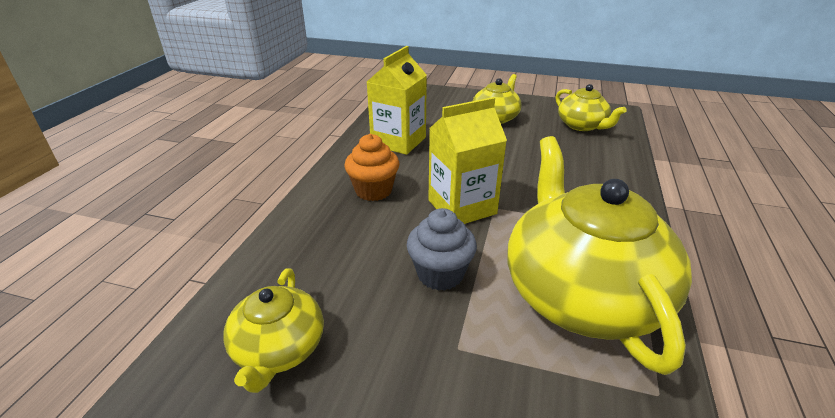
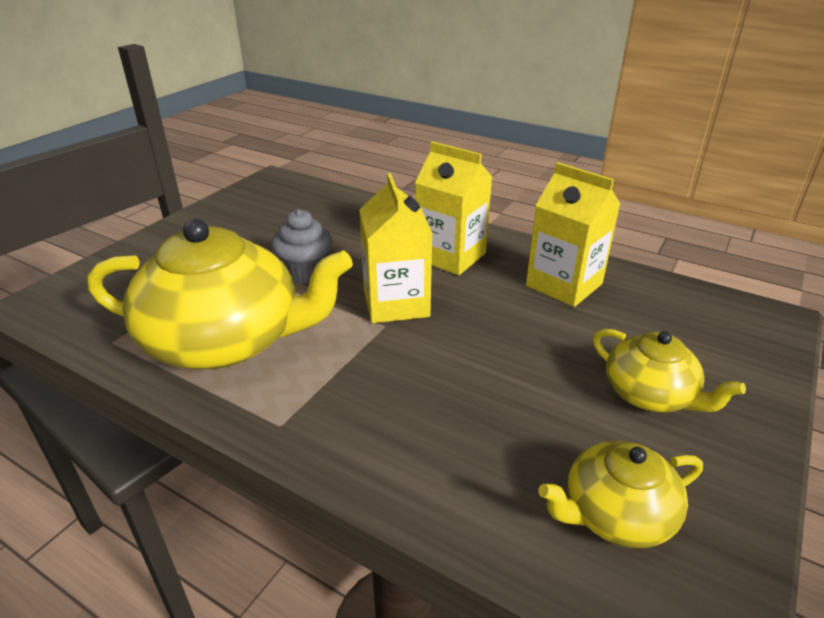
camera: 105 degrees right, 0 degrees up
(279, 349) = (284, 210): yellow teapot -> none
(373, 191) = (450, 256): orange cupcake -> yellow carton

